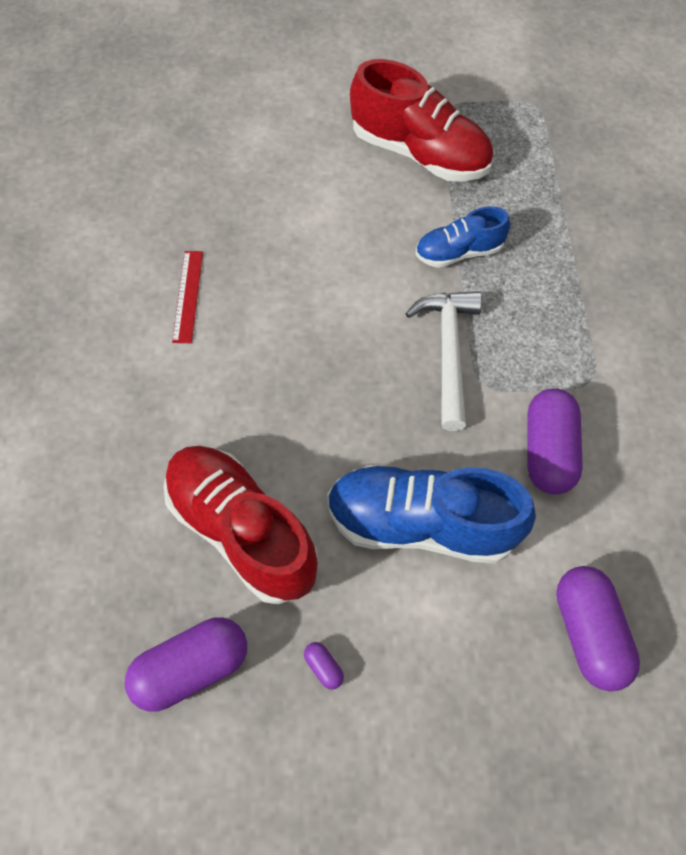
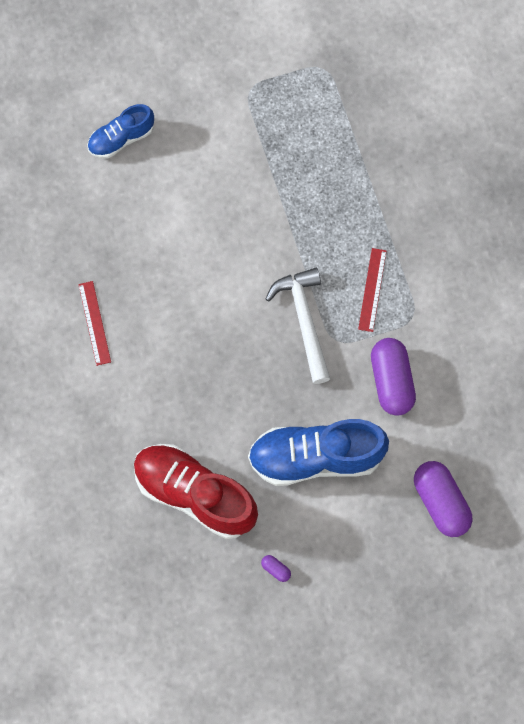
camera: 15 degrees left, 10 degrees up
(191, 668) = (191, 593): purple capsule -> none
(419, 153) = (239, 143): red shoe -> none
(459, 252) = (292, 231): blue shoe -> blue shoe (121, 138)
(544, 337) = (372, 289): none -> red ruler

